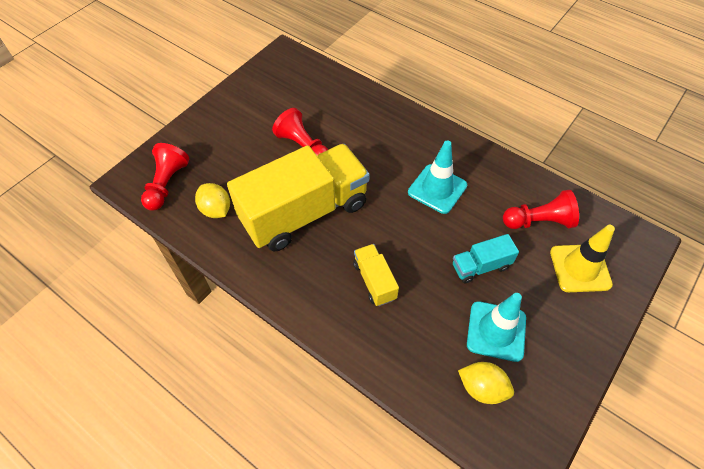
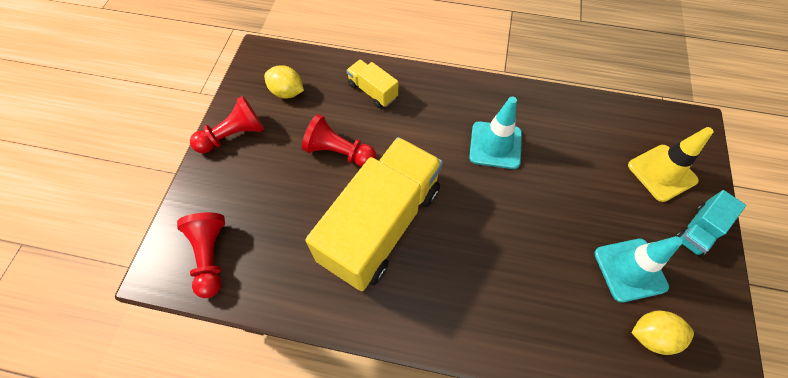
camera: 25 degrees left, 5 degrees up
(216, 210) = (284, 263): yellow lemon -> yellow lemon (287, 92)
(374, 281) = (492, 270): yellow truck -> yellow truck (372, 91)
(480, 266) = (579, 209): turquoise truck -> turquoise truck (698, 230)
(538, 221) = (602, 141): red pawn -> red pawn (233, 135)

